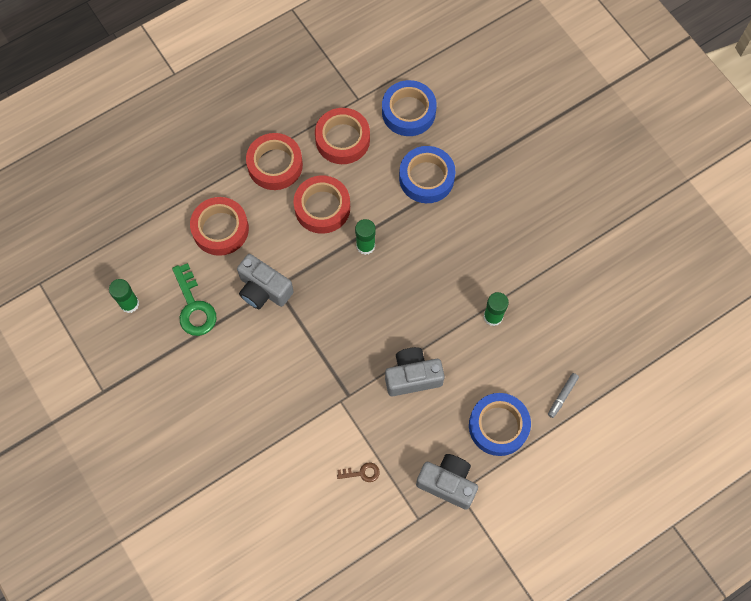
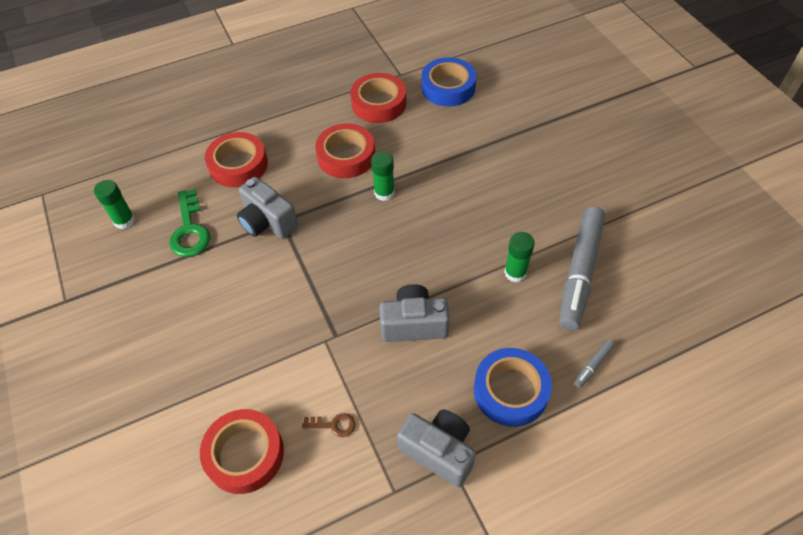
camera: 10 degrees right, 15 degrees down
(275, 165) = (307, 118): red tape -> red tape (245, 454)
(426, 178) = (458, 141): blue tape -> none
(548, 310) = (579, 272): none -> grey marker

